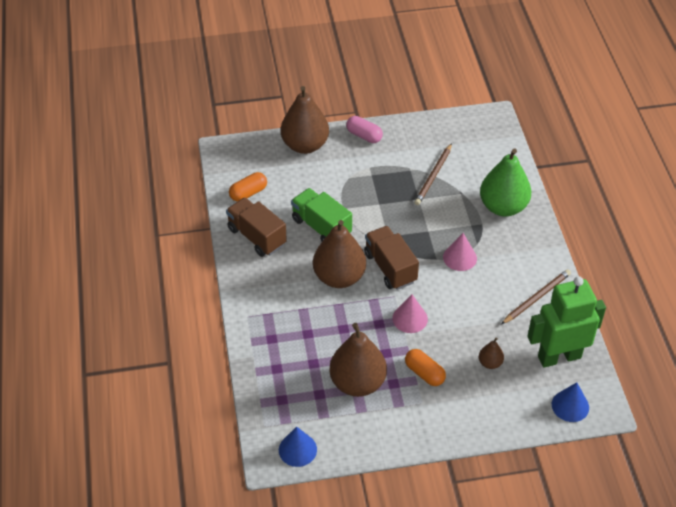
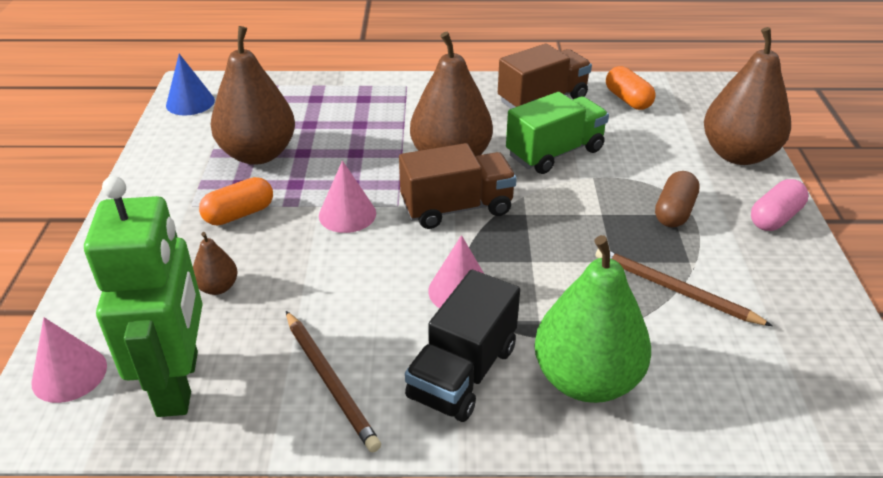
camera: 100 degrees right, 10 degrees down
(369, 174) = (674, 212): none -> brown capsule
(514, 250) = (463, 373): none -> black truck
(570, 406) = (69, 374): blue cone -> pink cone

